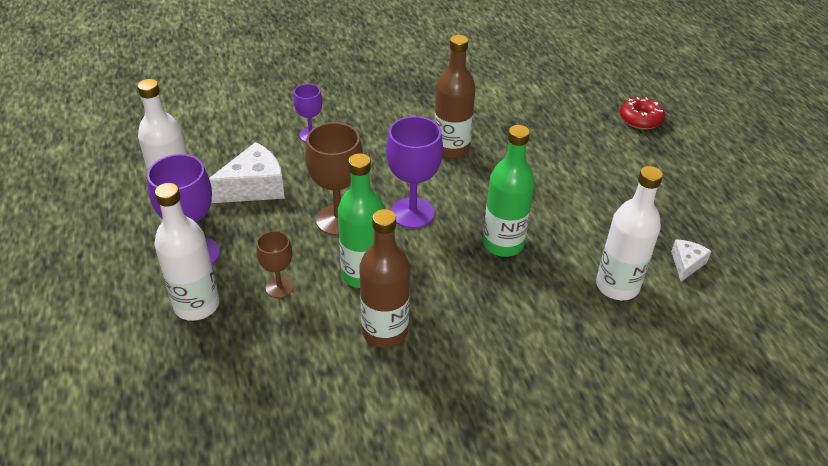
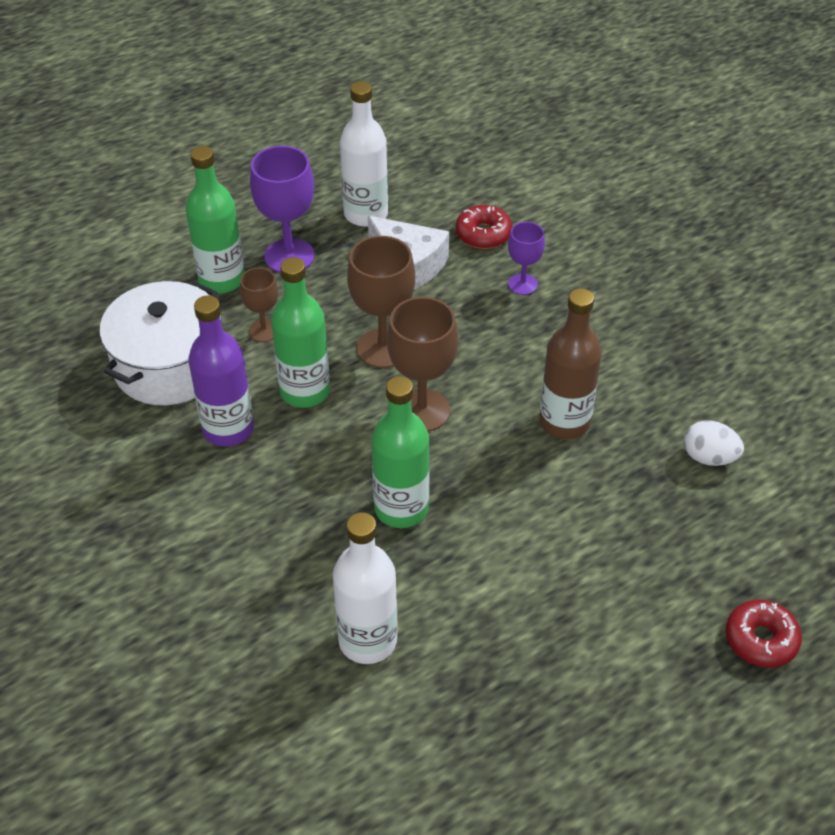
camera: 75 degrees right, 5 degrees up
(196, 305) = (221, 279): white bottle -> green bottle
(245, 141) = (483, 234): none -> red donut
(288, 361) = (169, 365): none -> white pot
(385, 331) = (228, 429): brown bottle -> purple bottle
(412, 213) = (422, 410): purple goblet -> brown goblet
(503, 100) = (709, 457): none -> white egg
(686, 264) = (439, 721): white cheese -> none

